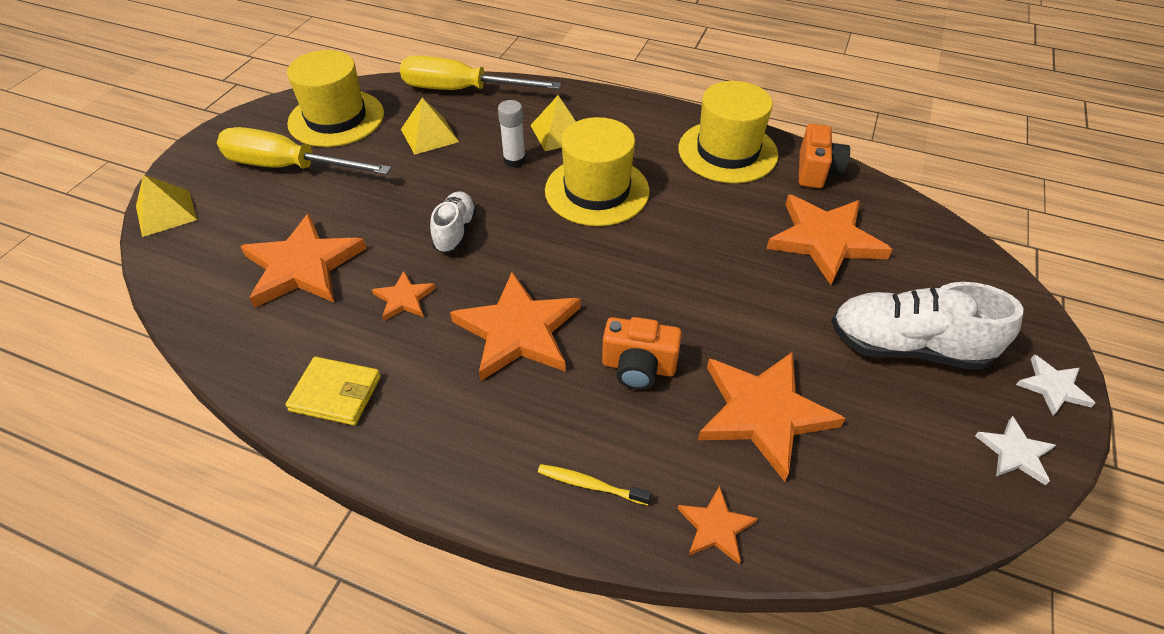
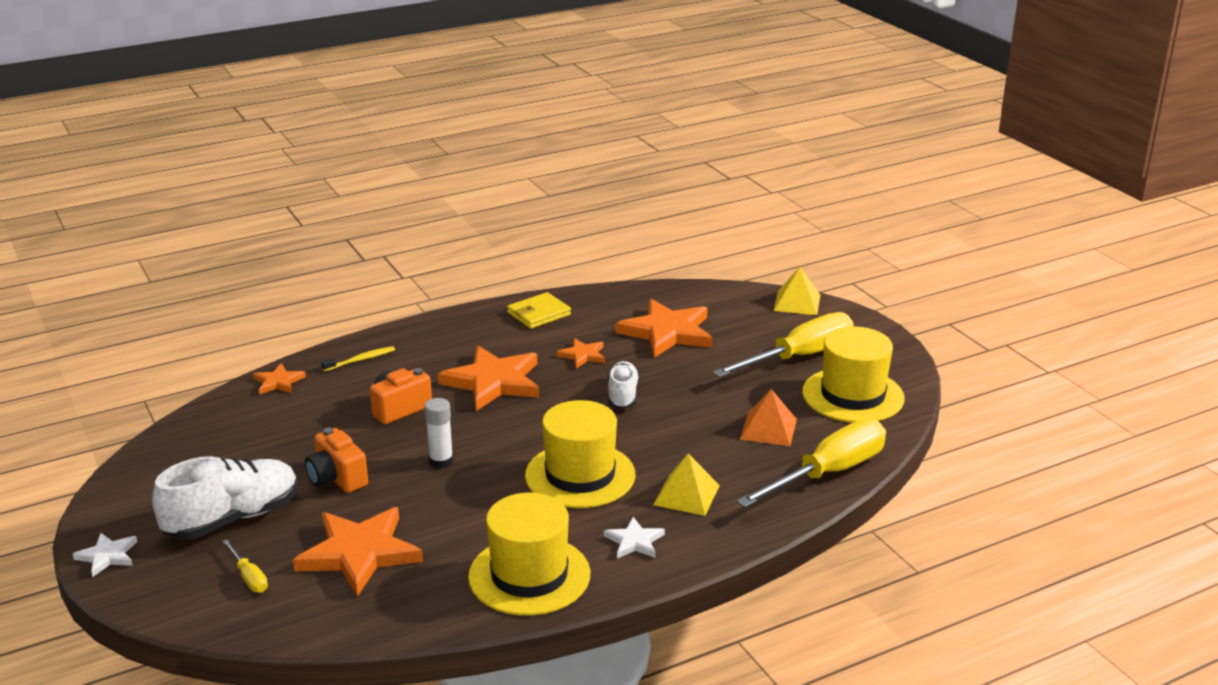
camera: 130 degrees right, 20 degrees down
(429, 135) = (768, 429): yellow pyramid -> orange pyramid
(455, 231) = (622, 395): white shoe -> white shoe turned 135 degrees counterclockwise
(514, 160) = (676, 454): white glue stick -> white glue stick (441, 461)
(763, 413) = (299, 432): orange star -> none
(816, 171) = (428, 611): orange camera -> orange camera (337, 478)
(928, 278) = (249, 577): none -> yellow screwdriver
(1015, 452) = (121, 503): white star -> white star (634, 541)

